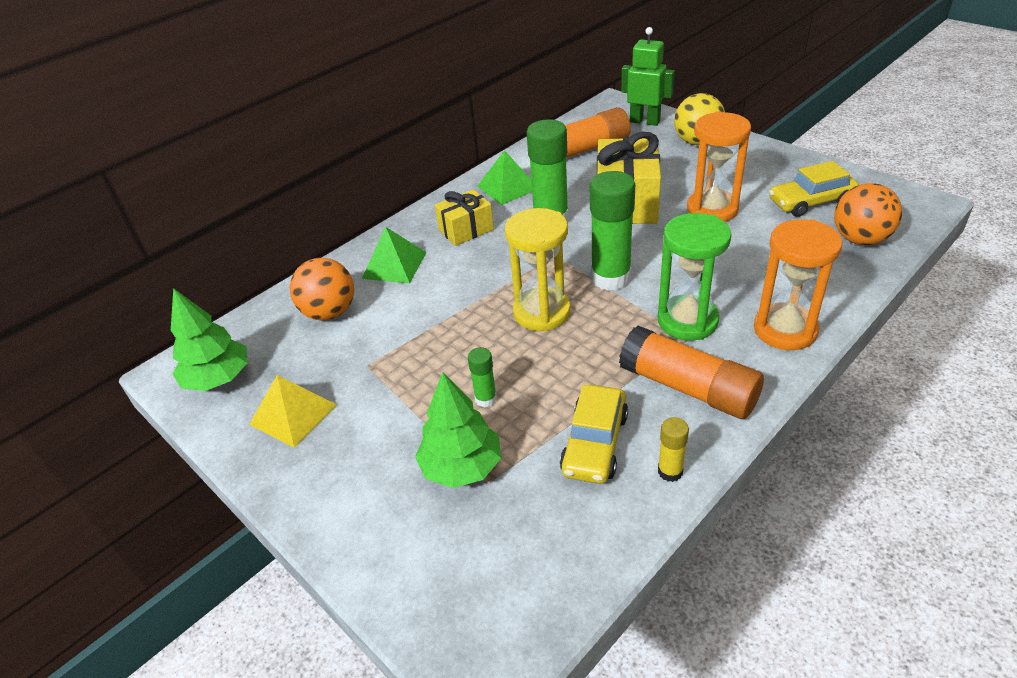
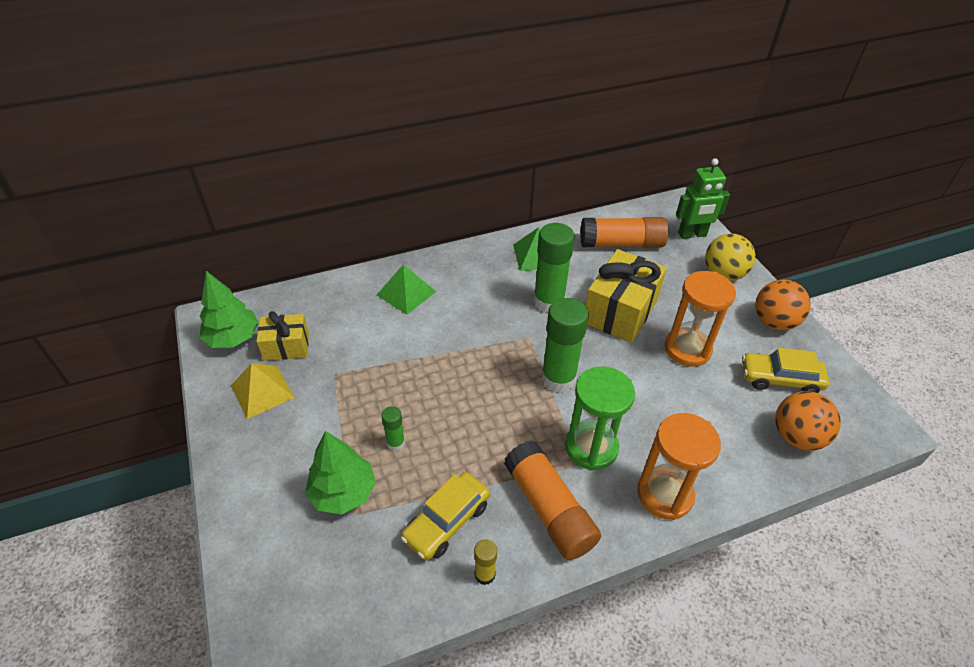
camera: 20 degrees right, 5 degrees up
(329, 312) = (336, 315): orange ball -> orange ball (774, 322)
(466, 230) = (478, 283): yellow gift -> yellow gift (286, 346)
(541, 312) = (485, 386): yellow hourglass -> none
(645, 121) = (692, 235): green robot -> green robot turned 120 degrees clockwise

